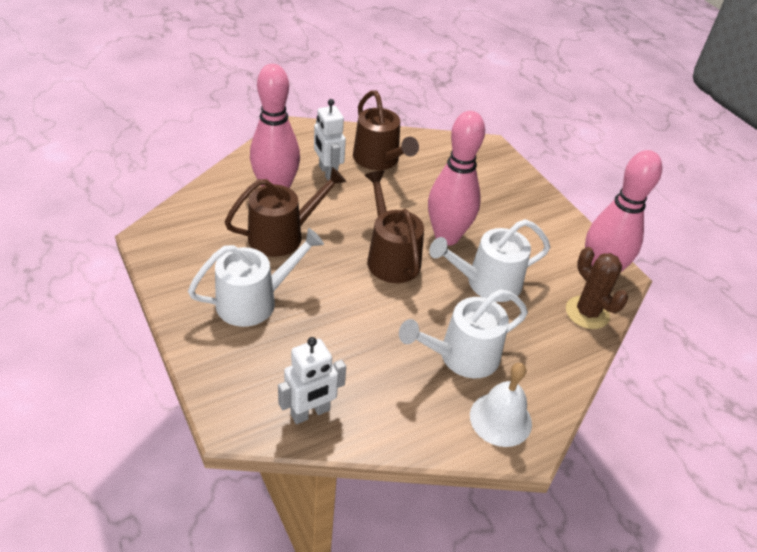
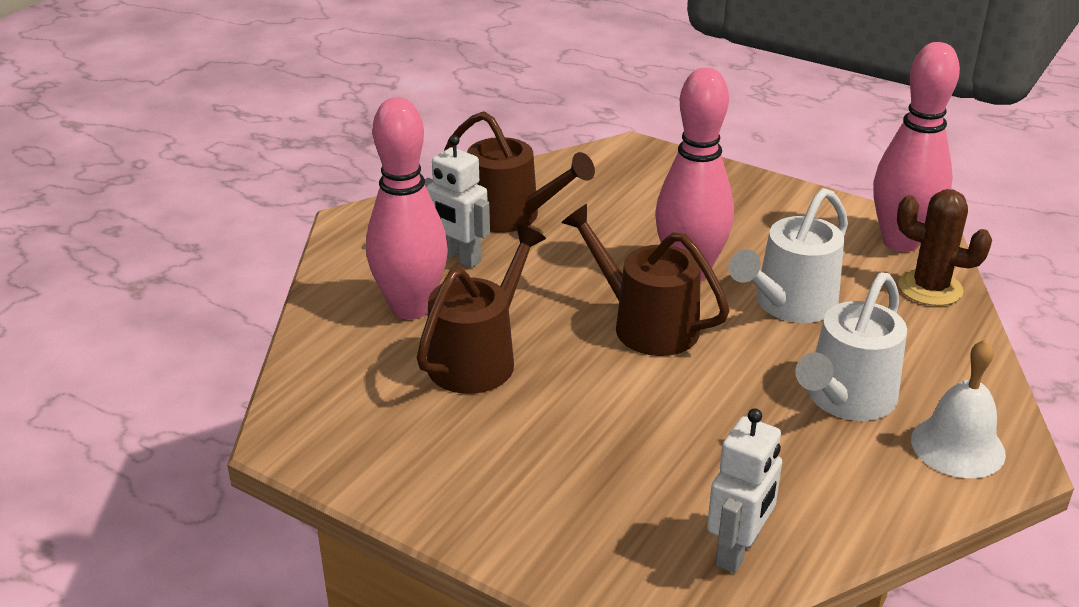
camera: 25 degrees left, 10 degrees down
(254, 301) = (525, 454): white watering can -> none

